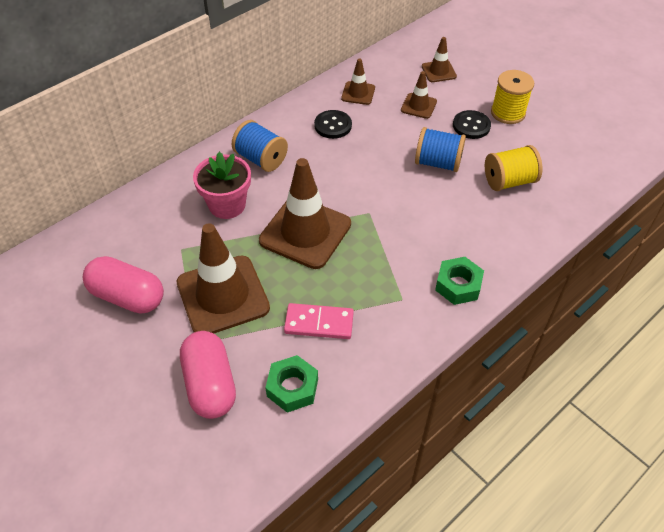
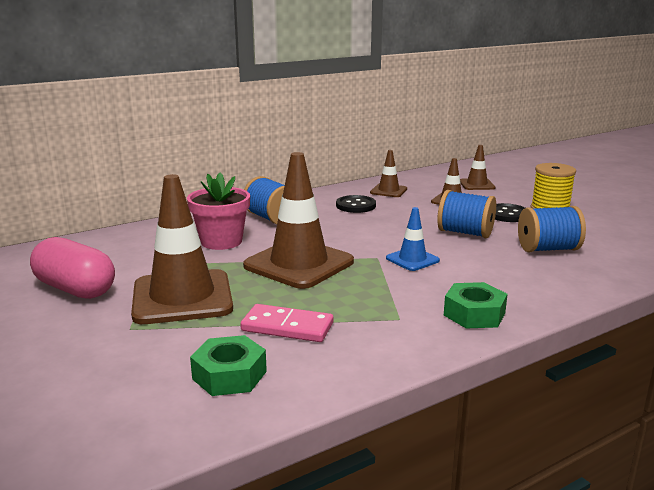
camera: 10 degrees right, 30 degrees down
(210, 384) = (126, 362): pink capsule -> none
(399, 212) = (412, 259): none -> blue traffic cone
(509, 181) = (548, 249): yellow spool -> blue spool

